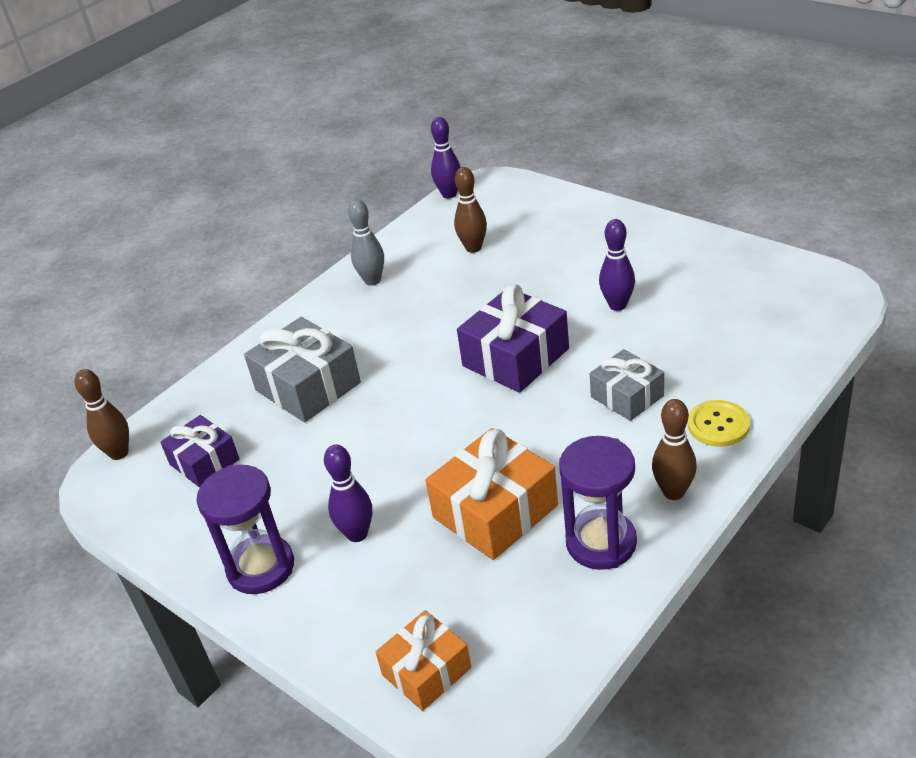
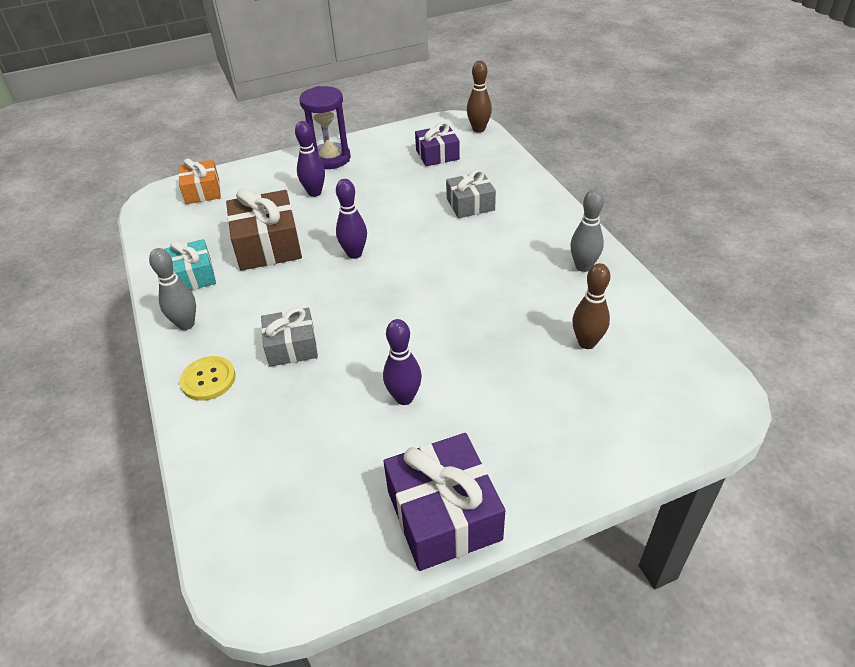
camera: 115 degrees right, 5 degrees up
(308, 386) = (470, 204): grey gift -> grey gift, size x0.63
(449, 194) = (714, 363): purple bowling pin -> purple bowling pin (354, 254)
(495, 511) = (267, 245): orange gift -> brown gift
(515, 357) = (399, 307): purple gift -> purple gift (443, 515)
(601, 543) = (193, 276): purple hourglass -> turquoise gift
(673, 492) = (186, 324): brown bowling pin -> grey bowling pin

